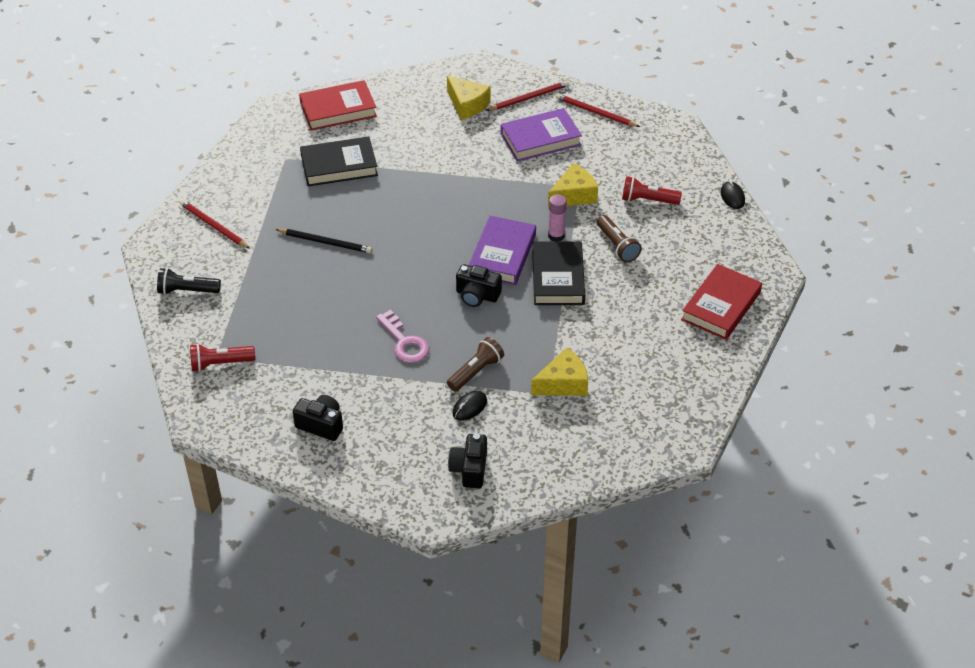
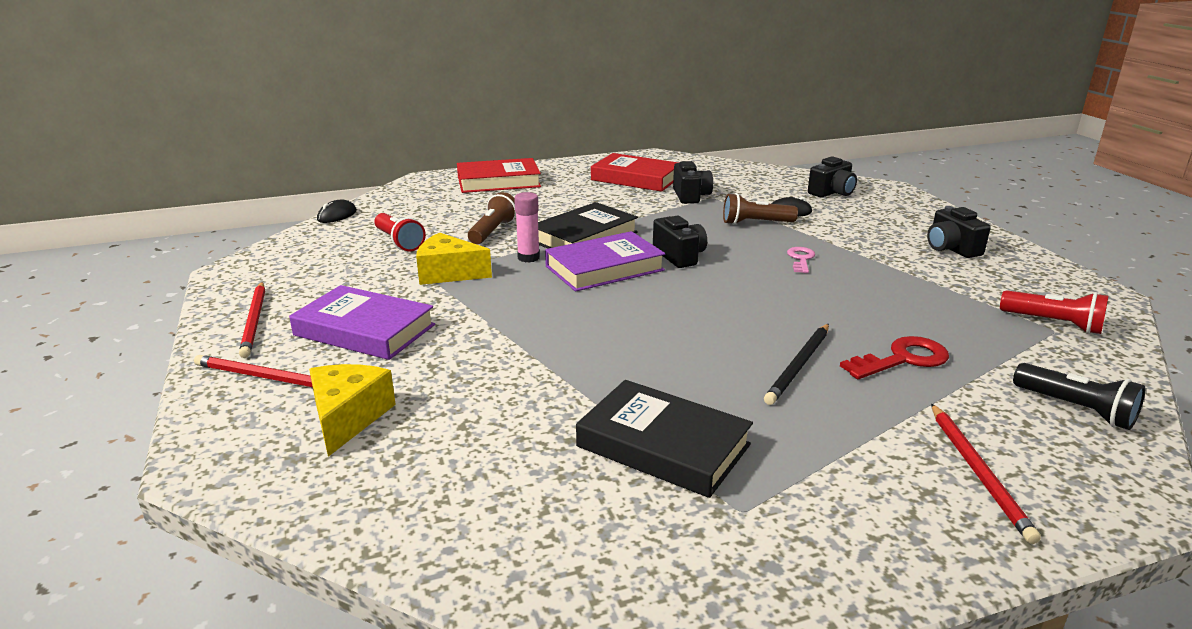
camera: 135 degrees left, 20 degrees down
(282, 278) = (902, 359): none -> red key
(326, 242) = (798, 366): black pencil -> black pencil turned 120 degrees counterclockwise
(338, 110) = (535, 544): red book -> red book (636, 178)
(404, 342) = (801, 259): pink key -> pink key, size x0.64
(563, 383) = (691, 196): yellow cheese -> black camera

